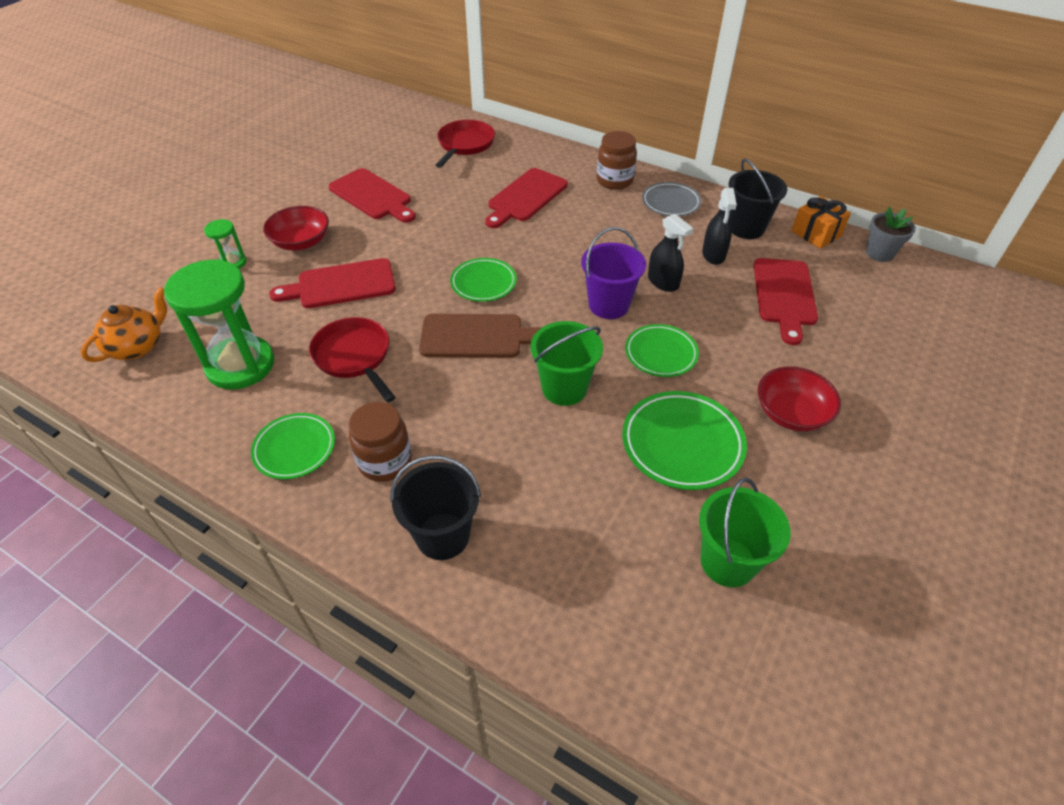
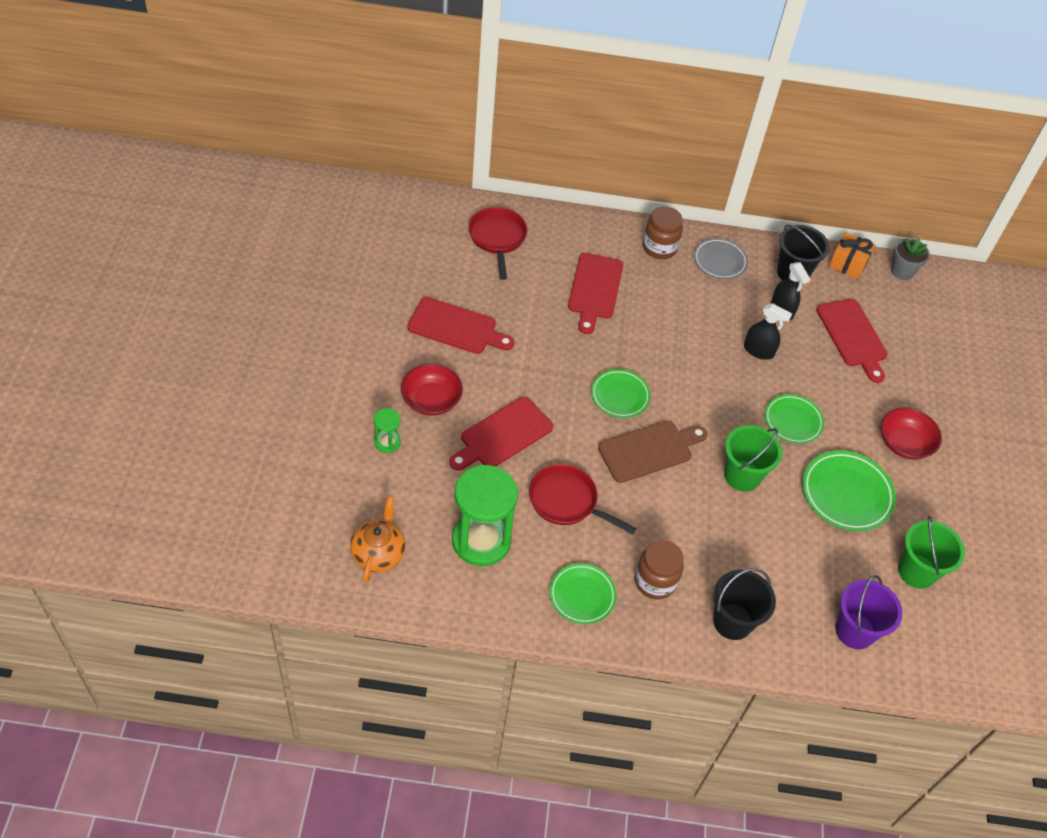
camera: 30 degrees left, 5 degrees up
(608, 305) = (730, 387): purple bucket -> purple bucket (855, 631)

